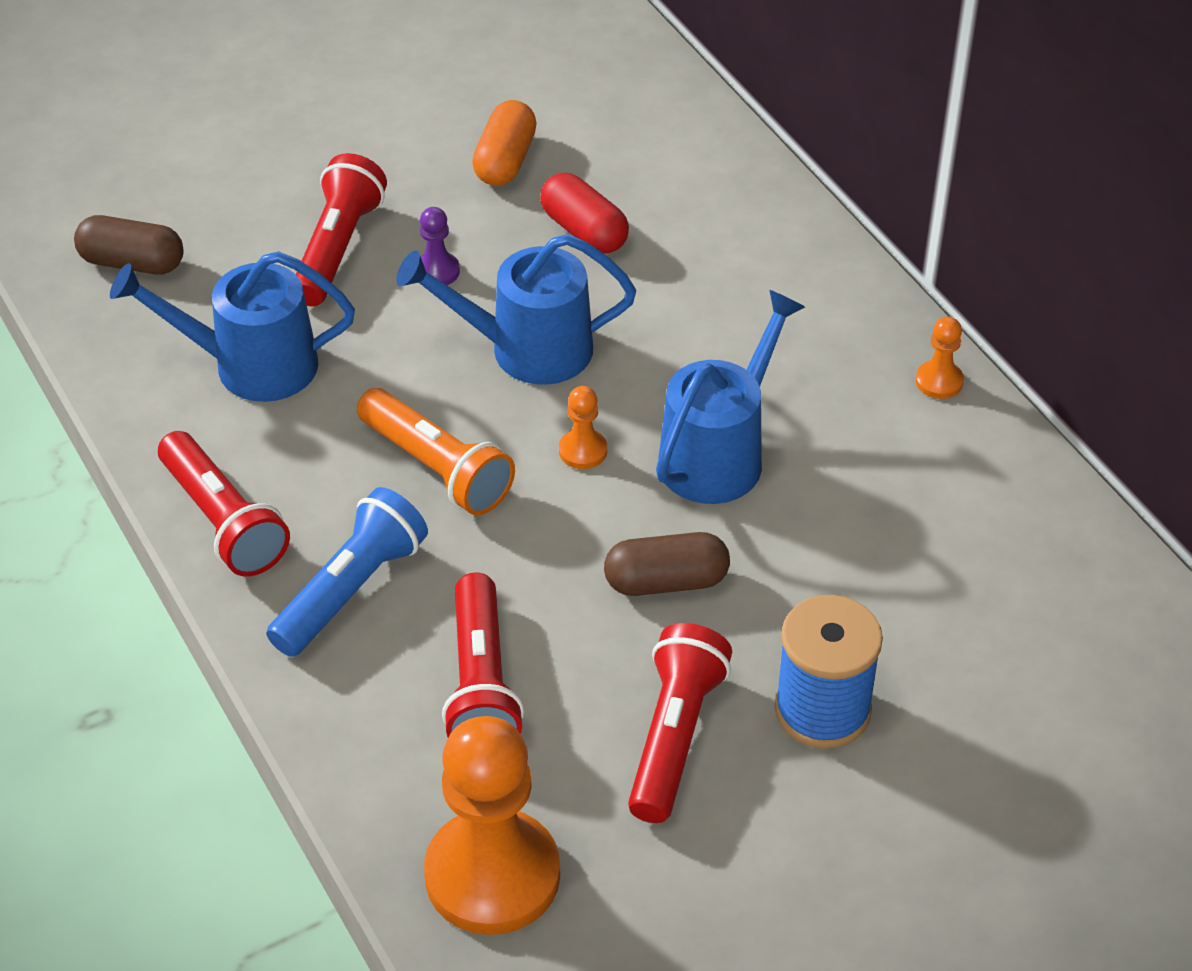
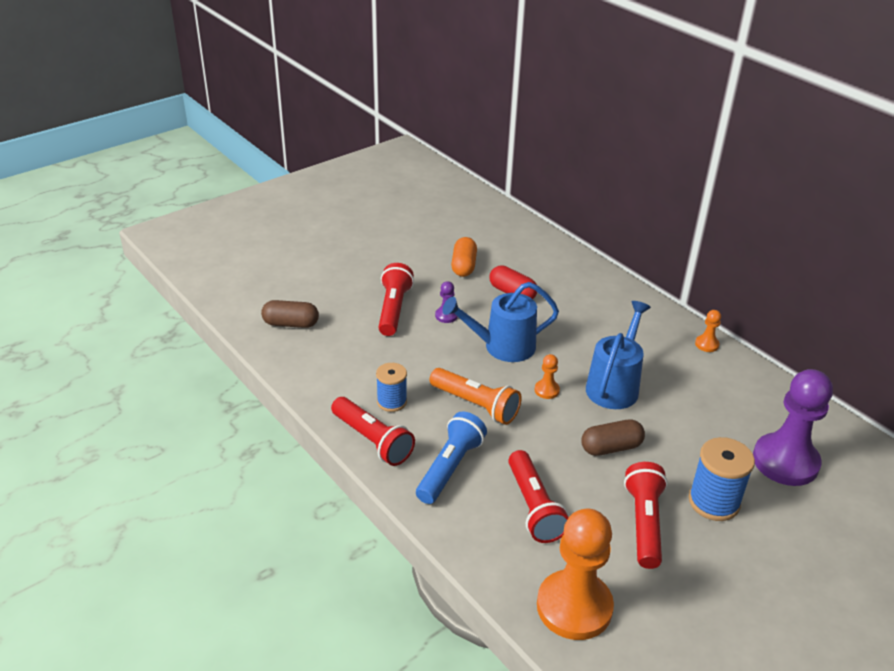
camera: 10 degrees left, 10 degrees down
(251, 365) = (365, 365): blue watering can -> none
(280, 446) = (392, 402): none -> blue spool
(995, 645) = (785, 461): none -> purple pawn

